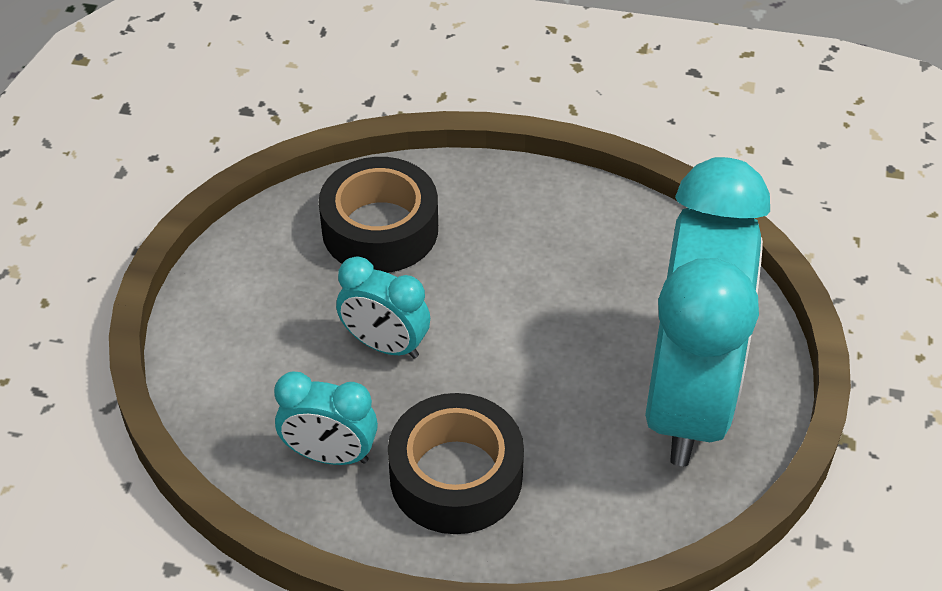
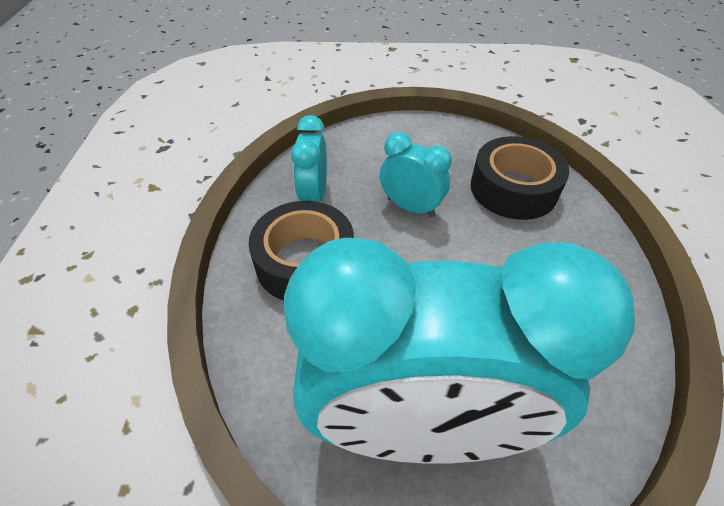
camera: 80 degrees right, 0 degrees up
(385, 345) = (411, 207): turquoise clock -> turquoise clock turned 105 degrees clockwise

